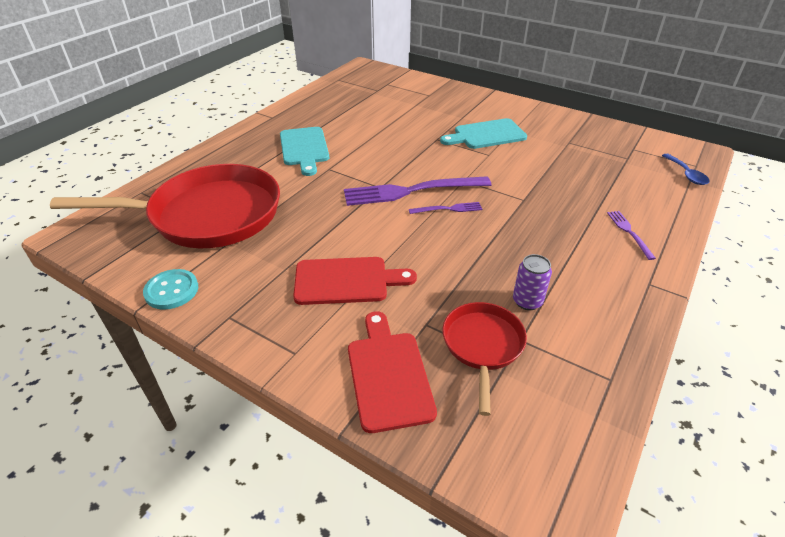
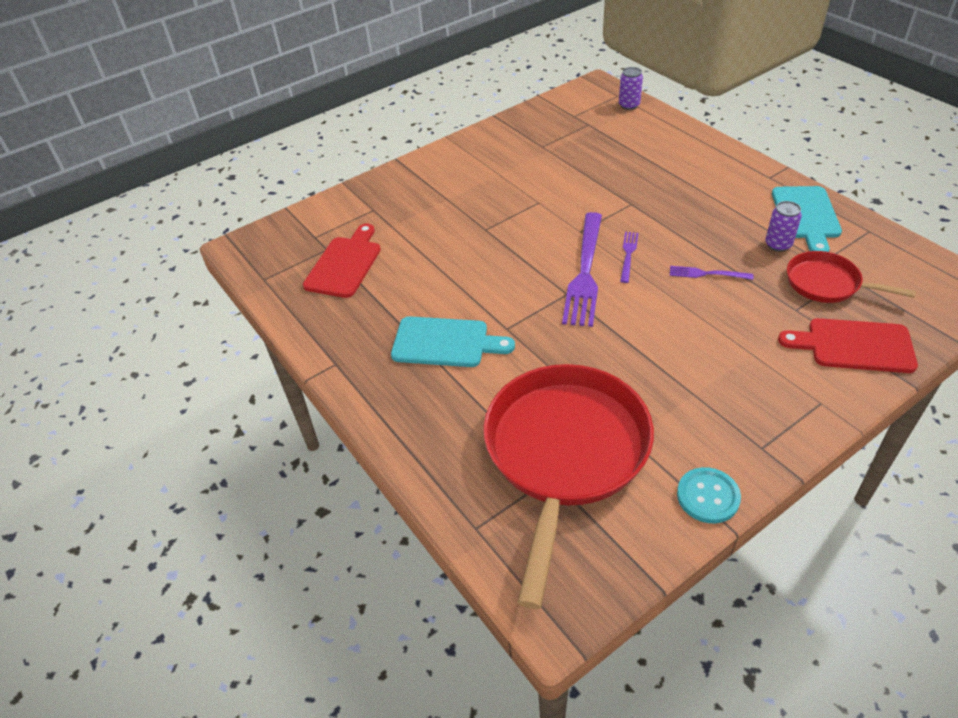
camera: 65 degrees left, 5 degrees up
(346, 281) = (725, 350): red cutting board -> red cutting board (345, 264)
(486, 135) = (497, 192): turquoise cutting board -> turquoise cutting board (806, 216)
(629, 232) = (701, 163): purple fork -> purple fork (706, 274)
(686, 174) = (629, 105): blue spoon -> purple can

